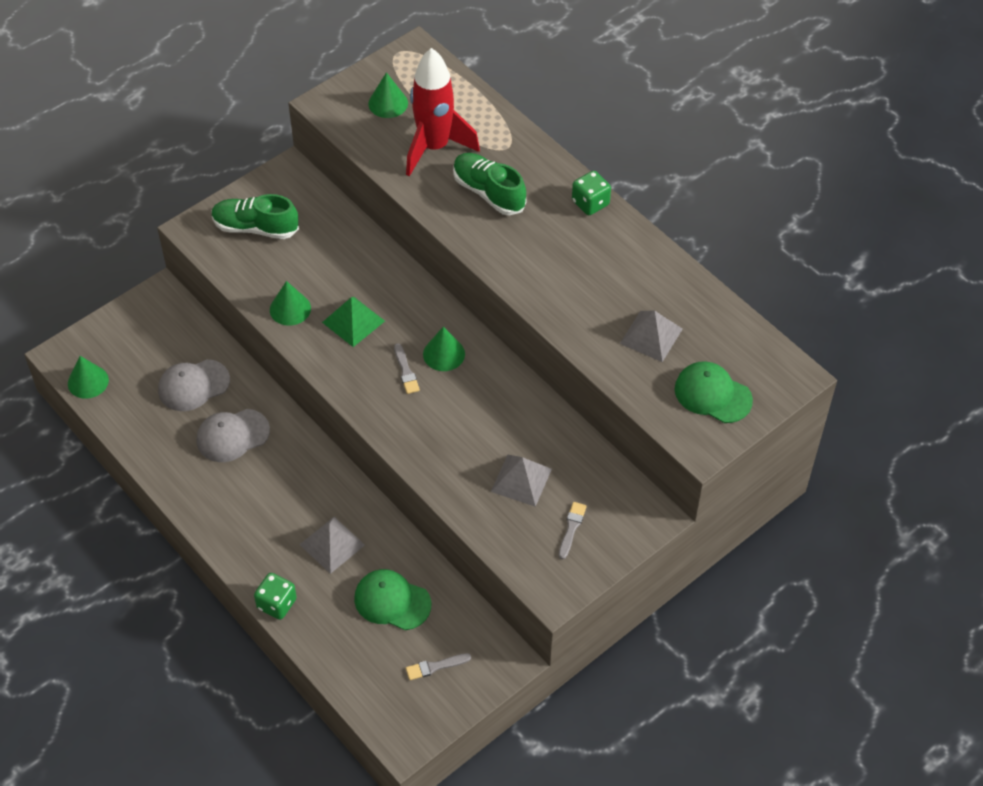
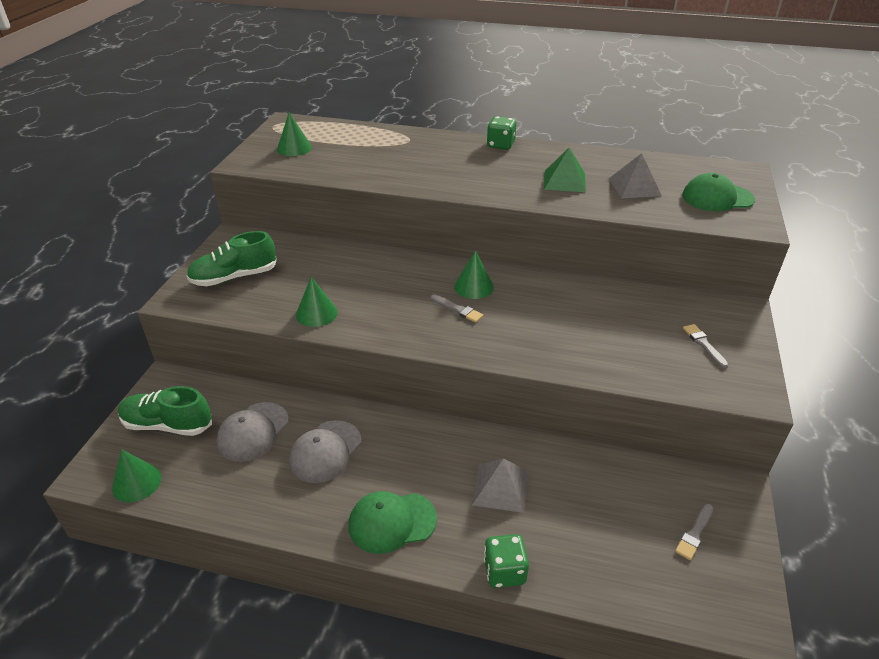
camera: 35 degrees left, 15 degrees down
(353, 321) = (380, 298): green pyramid -> green pyramid (564, 181)
(392, 601) = (599, 502): green cap -> green cap (392, 522)
(434, 147) = (356, 156): red rocket -> none
(488, 192) = (425, 163): green shoe -> green shoe (167, 425)
(521, 480) = (628, 333): grey pyramid -> none

